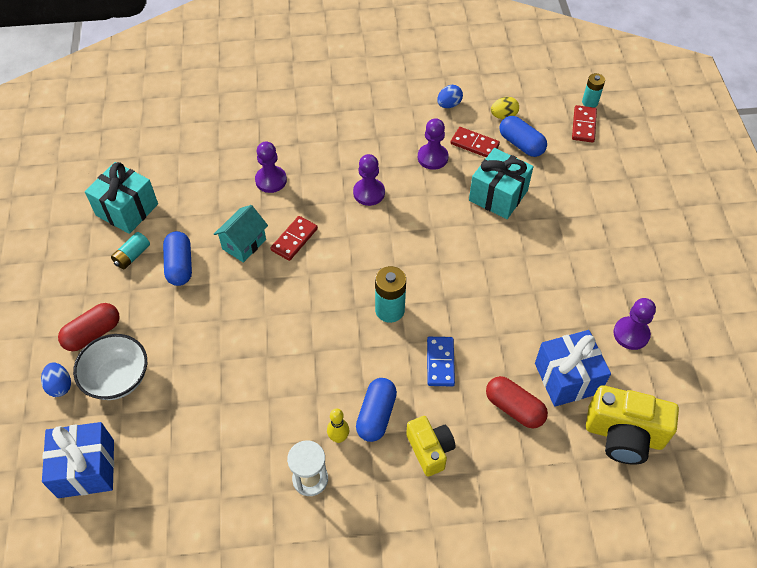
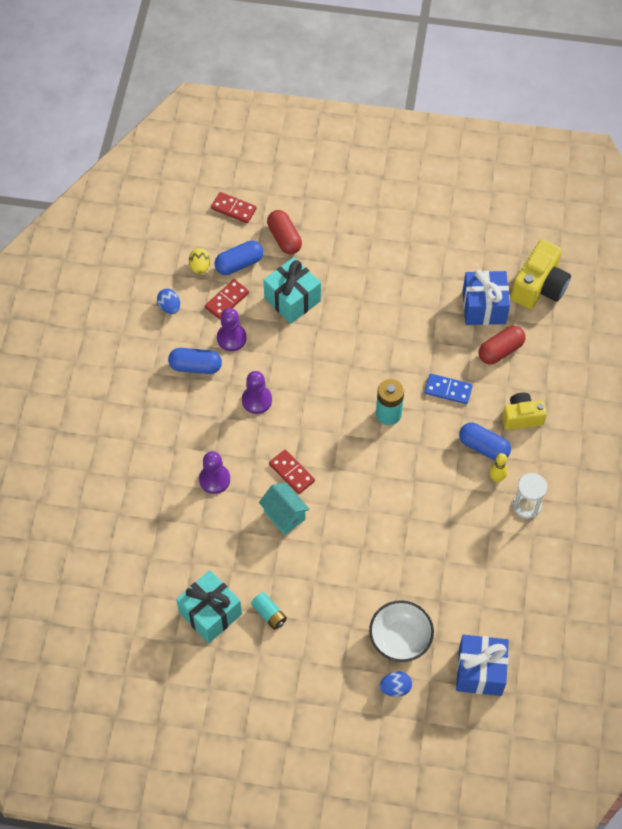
camera: 75 degrees left, 5 degrees up
(93, 333) = (348, 656): red capsule -> red capsule (284, 238)
(180, 265) = (292, 573): blue capsule -> blue capsule (195, 366)
(590, 102) = (207, 194): turquoise battery -> none
(631, 334) = (457, 252): purple pawn -> none

